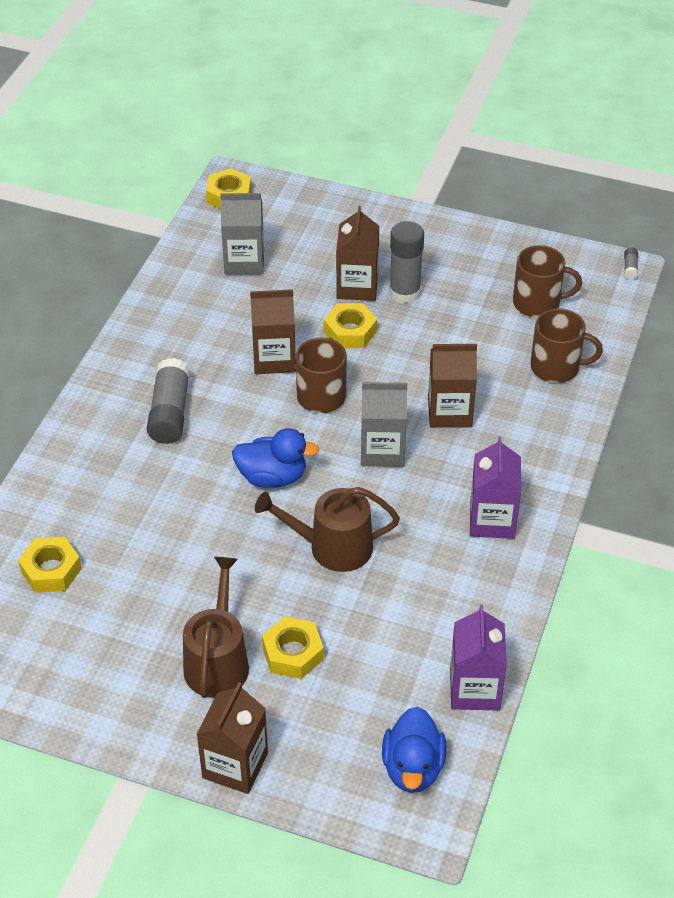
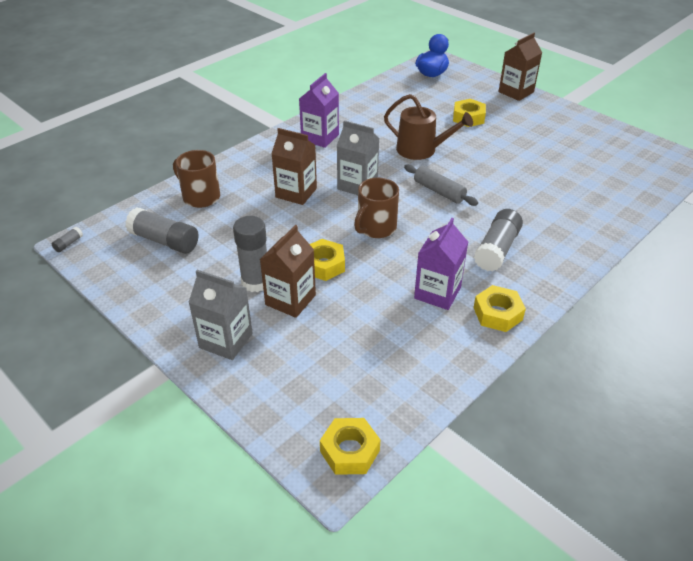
camera: 155 degrees left, 5 degrees down
(51, 570) = (604, 183): yellow nut -> yellow nut (497, 313)
(217, 661) = (511, 124): brown watering can -> none
(244, 261) = (375, 360): grey carton -> grey carton (226, 340)
(272, 477) = (439, 191): blue duck -> grey rolling pin
(274, 359) = (397, 263): brown carton -> none
(474, 689) = (384, 87): purple carton -> purple carton (437, 293)
(538, 303) = (164, 241): brown mug -> grey glue stick

